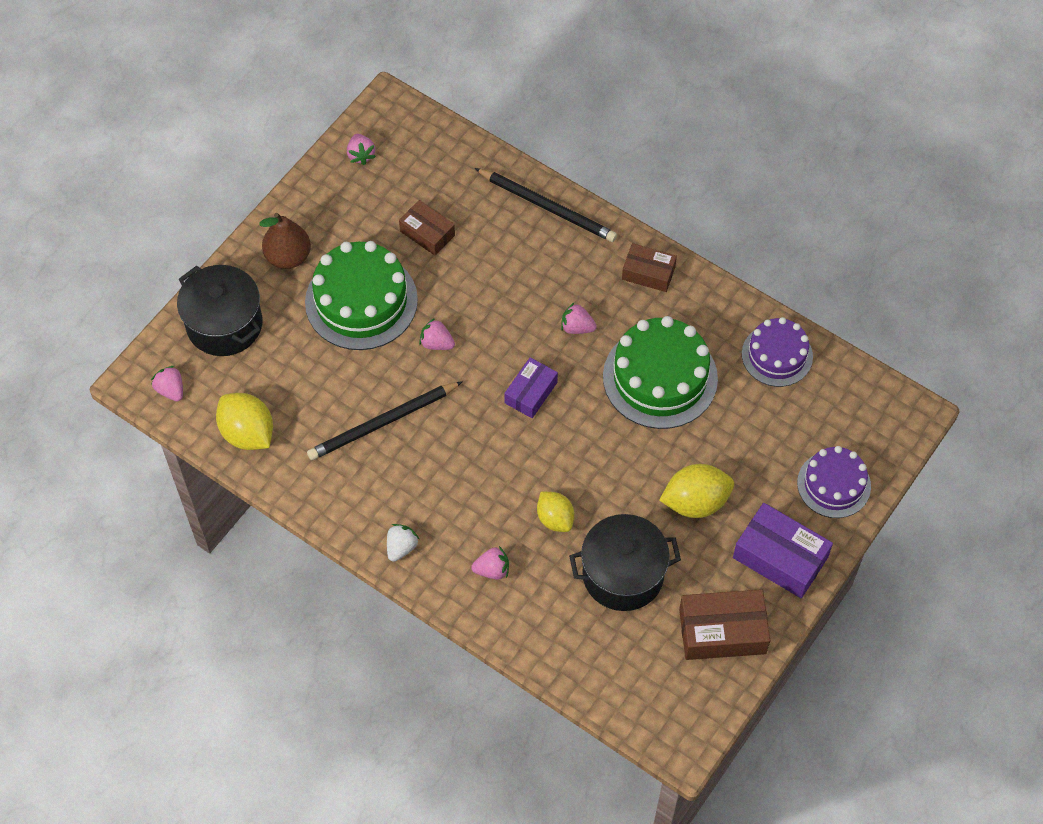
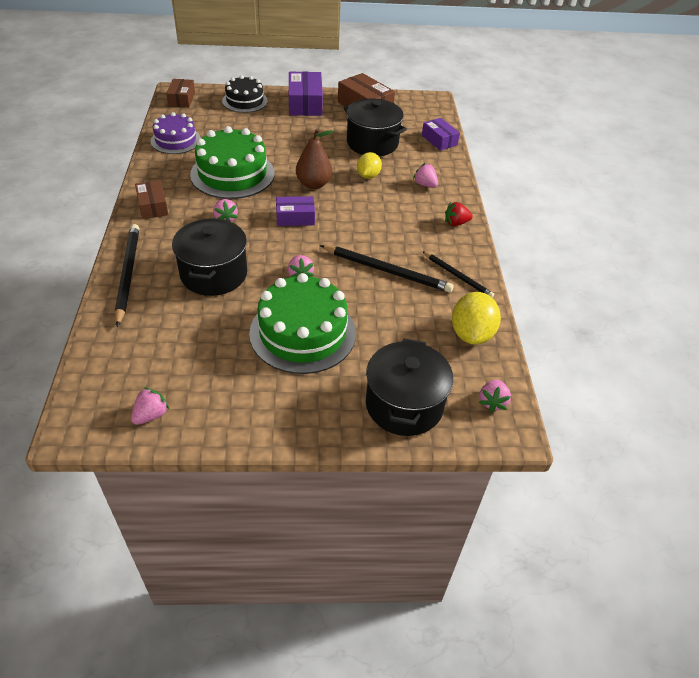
camera: 130 degrees left, 15 degrees down
(288, 257) = (302, 402): brown pear -> brown pear (313, 184)
(324, 482) = (458, 276): none -> black pencil
(401, 547) = (456, 223): white strawberry -> red strawberry
(427, 233) = (205, 327): brown box -> brown box (182, 99)
(495, 273) = (214, 274): none -> black pot
(573, 665) = (439, 140): none -> purple box
(695, 502) = (302, 136): yellow lemon -> none
(834, 484) = (245, 101): purple cake -> black cake

